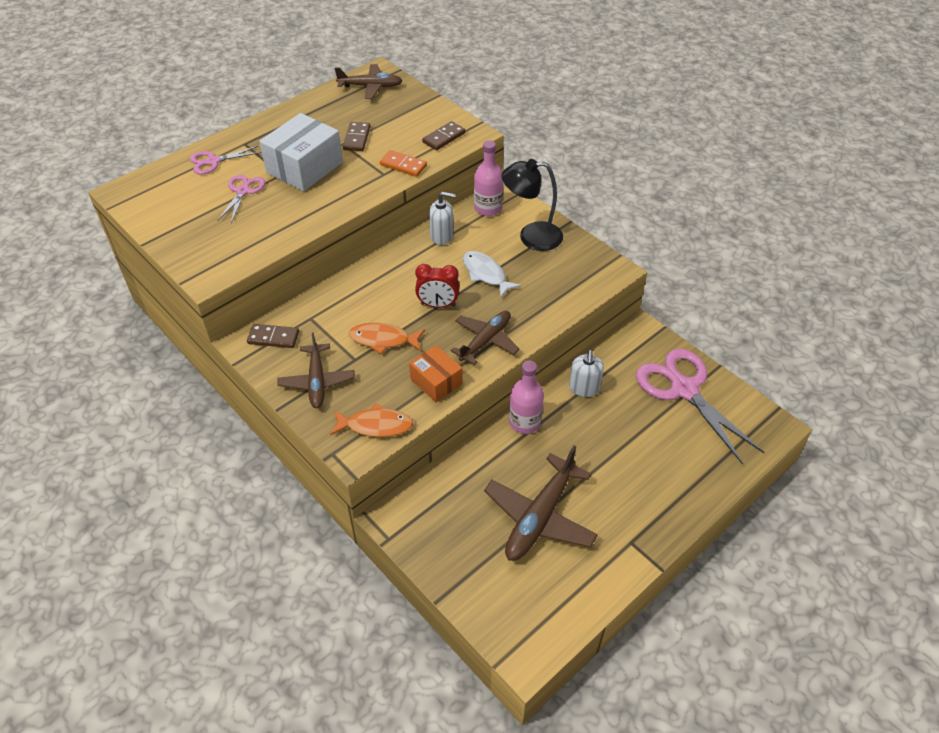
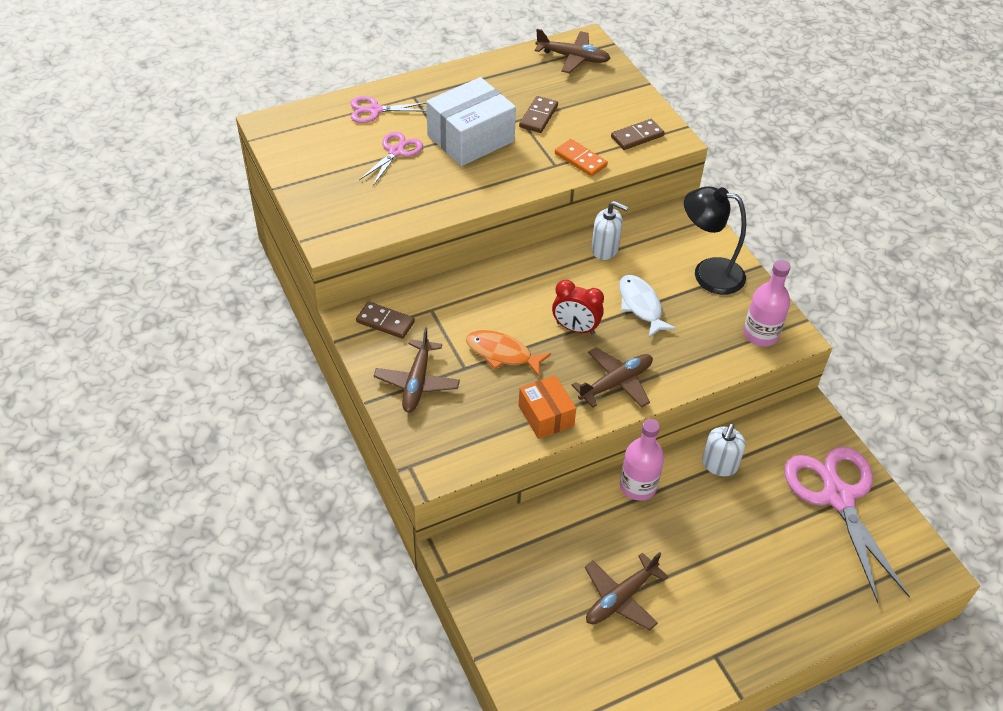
camera: 15 degrees right, 0 degrees up
(375, 425) = (464, 448): orange fish -> none
(488, 208) = (668, 228): pink bottle -> pink bottle (760, 334)
(540, 517) = (621, 598): brown plane -> brown plane, size x0.66

